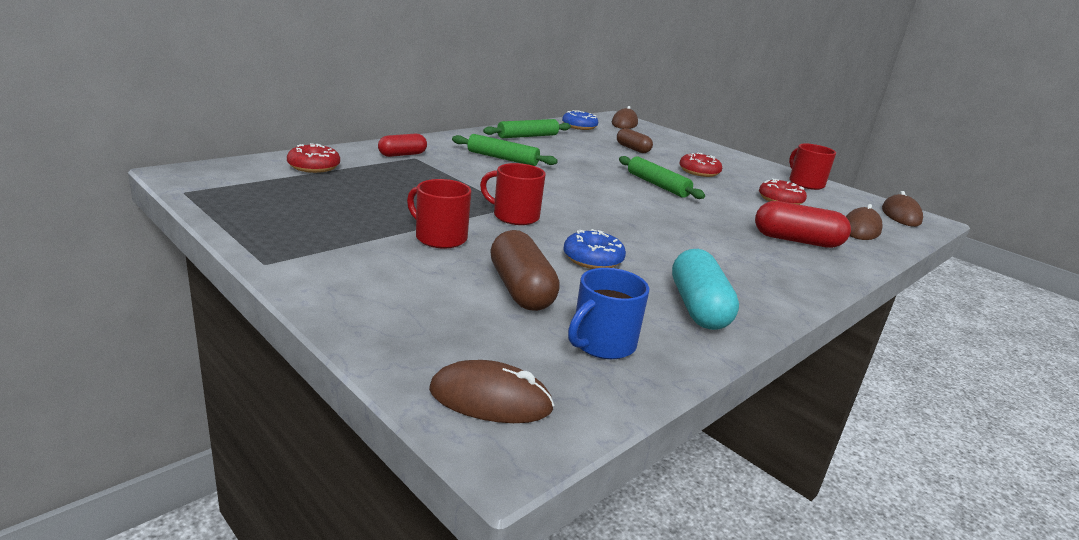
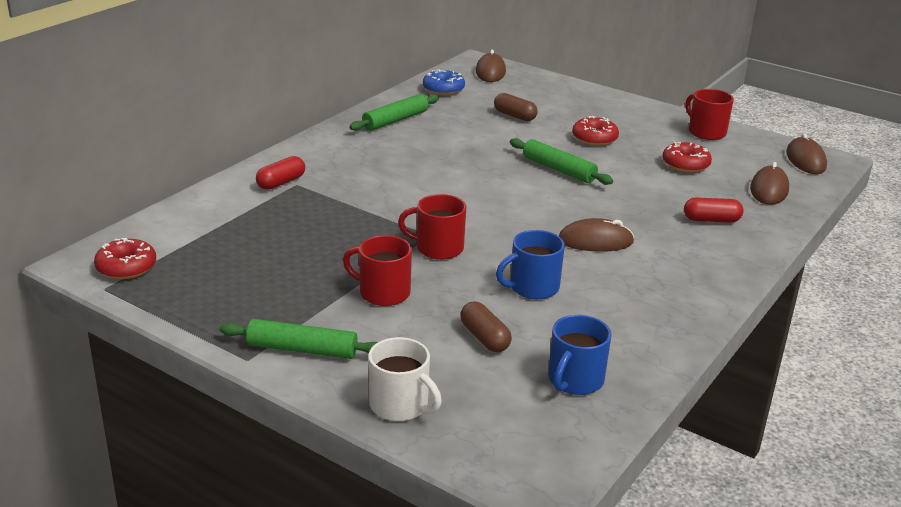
camera: 10 degrees left, 5 degrees up
(314, 167) = (203, 222): red donut -> red donut (126, 267)
(392, 330) = (400, 405): none -> white mug
(490, 399) = (510, 451): brown mouse -> brown mouse (595, 241)
(502, 158) = (386, 164): green rolling pin -> green rolling pin (302, 349)
(521, 289) = (484, 338): brown capsule -> brown capsule, size x0.65
(593, 259) = (532, 287): blue donut -> blue mug
(698, 307) = (642, 324): turquoise capsule -> none
(797, 240) = (711, 220): red capsule -> red capsule, size x0.65

